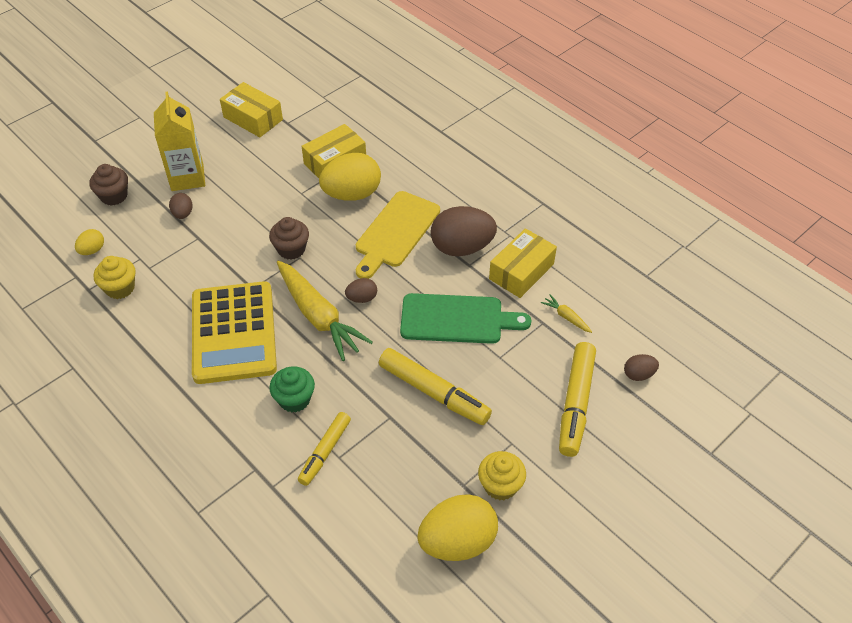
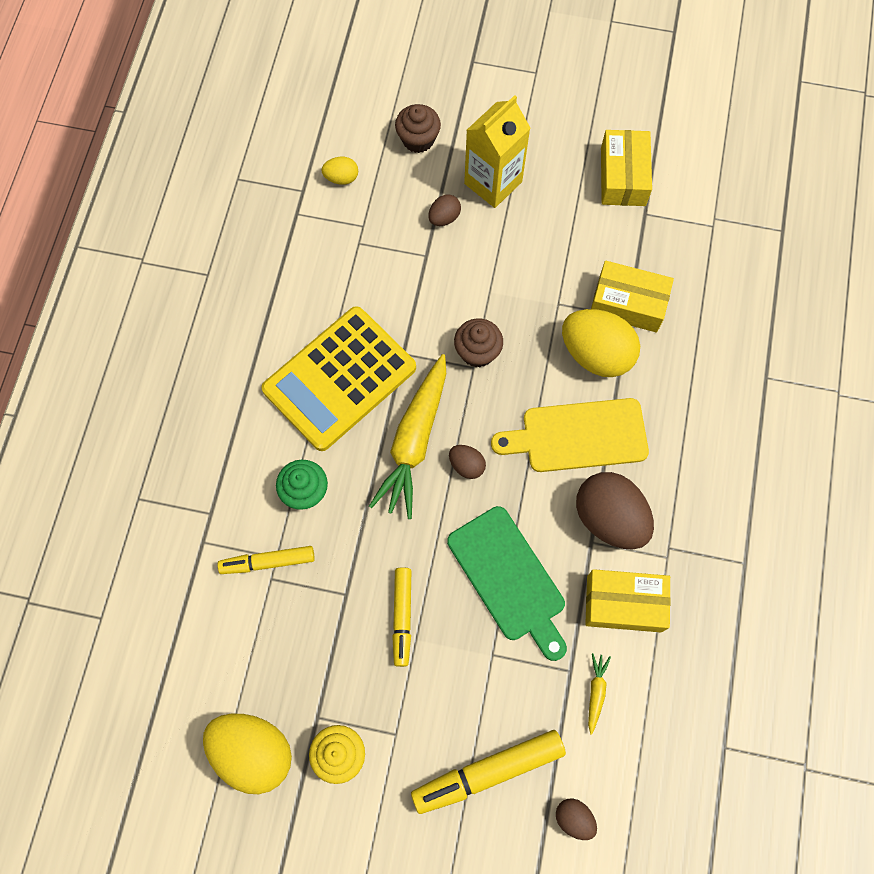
camera: 55 degrees right, 20 degrees up
(120, 288) = (317, 239): yellow cupcake -> none
(433, 393) = (402, 617): yellow marker -> yellow marker, size x0.64

